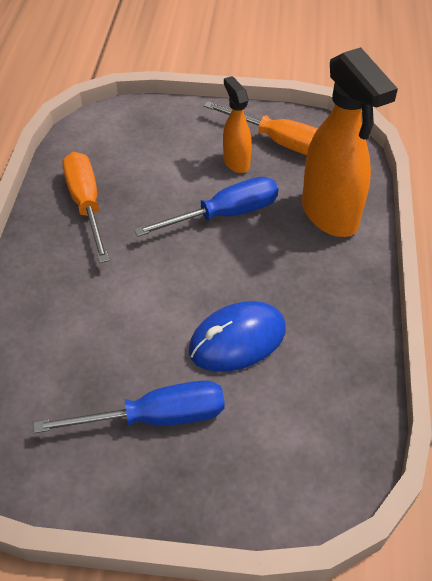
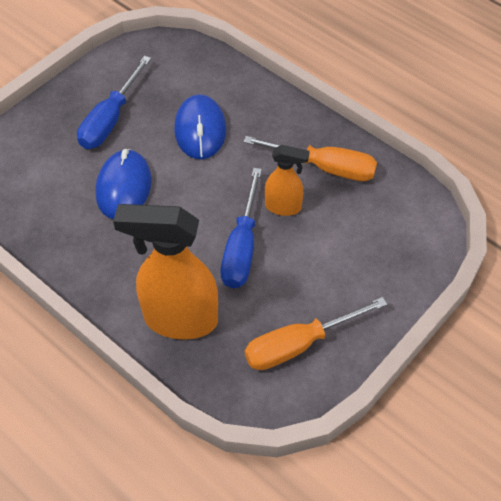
camera: 125 degrees right, 5 degrees up
(108, 322) = (200, 130): none -> blue mouse
(236, 162) = (297, 292): orange spray bottle -> orange spray bottle (283, 207)

